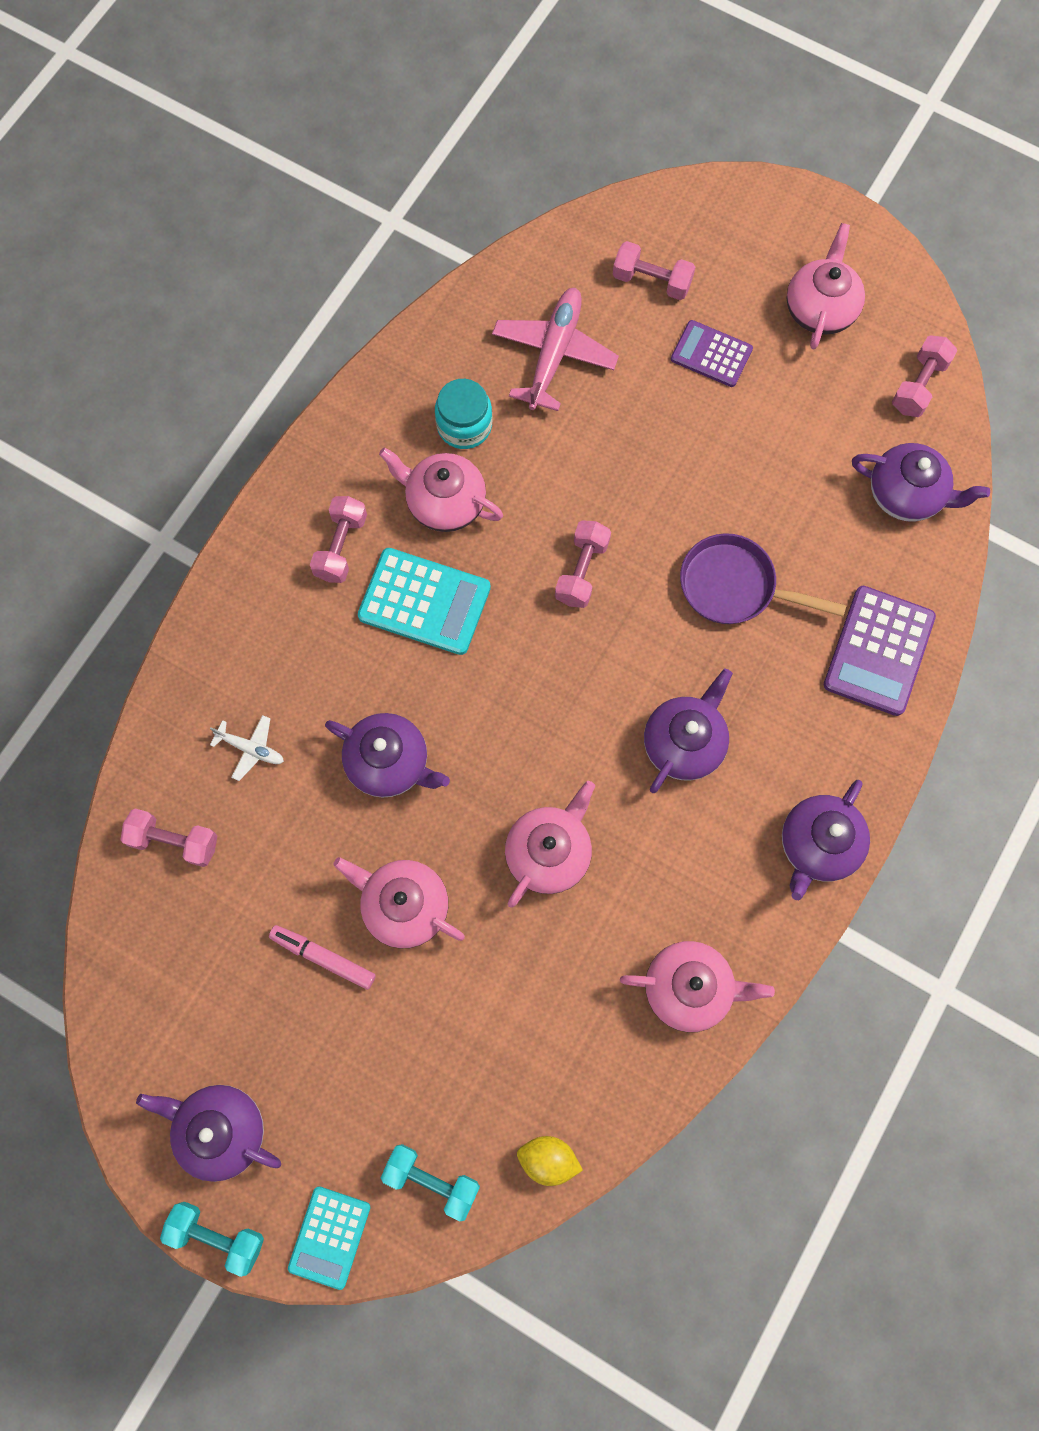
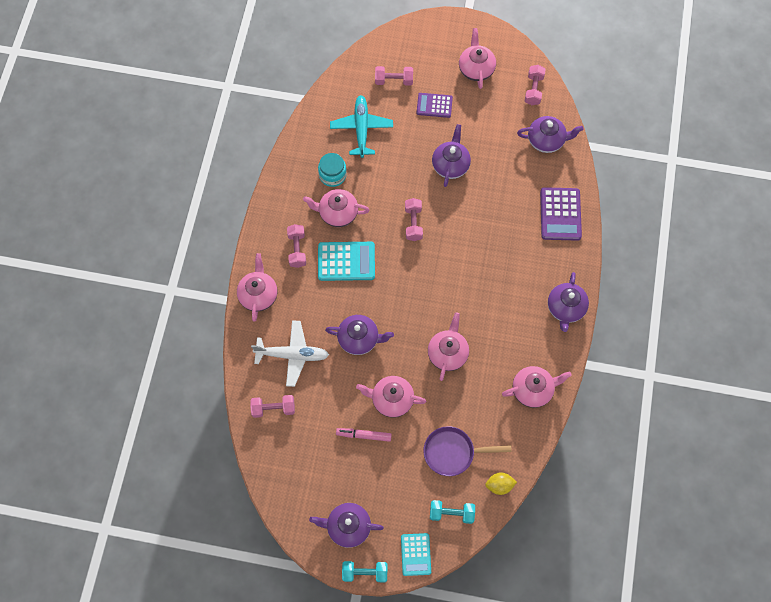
camera: 20 degrees left, 5 degrees down
(234, 609) = (258, 295): none -> pink teapot
(250, 749) = (292, 355): white plane -> white plane, size x1.98
(554, 355) = (361, 129): pink plane -> turquoise plane
(684, 742) = (489, 284): purple teapot -> purple teapot (450, 165)
(734, 587) = (485, 207): purple pan -> purple pan (453, 452)

